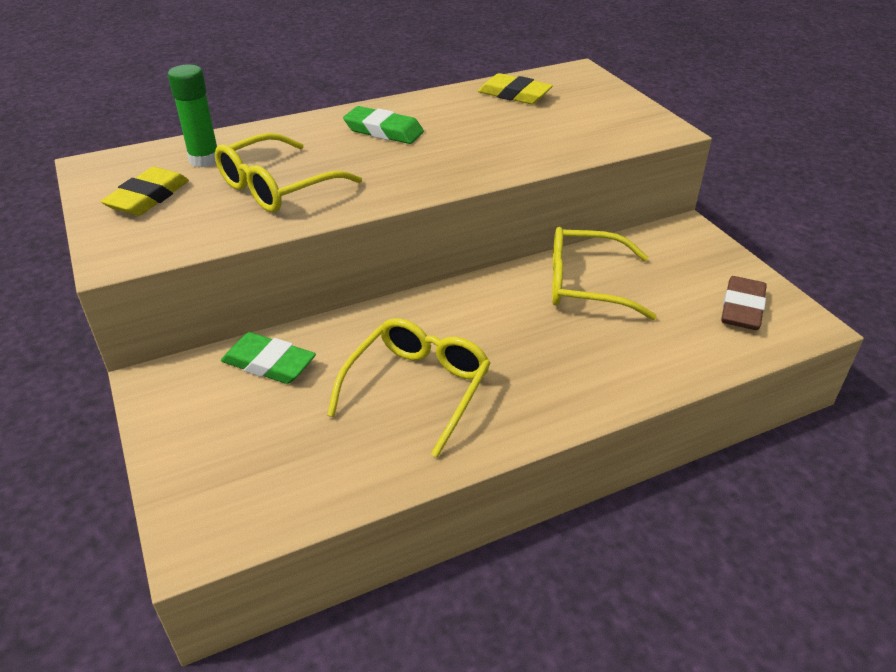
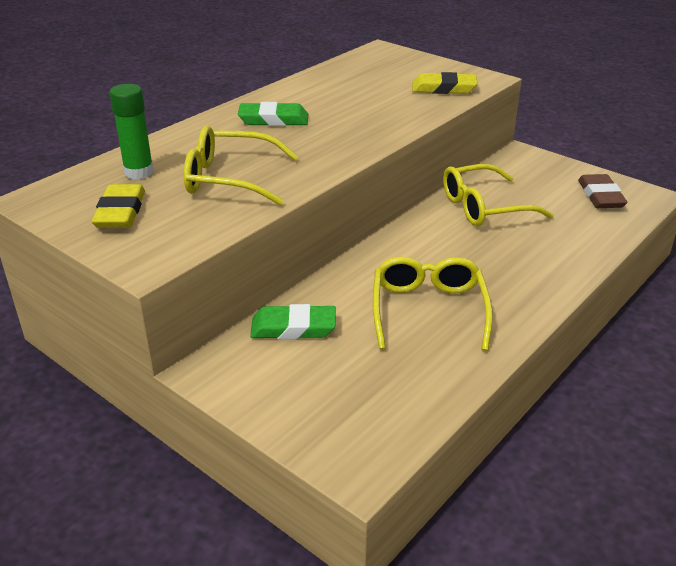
camera: 25 degrees left, 5 degrees down
(278, 187) = (230, 178): yellow glasses -> yellow glasses turned 75 degrees clockwise
(514, 94) = (350, 74): yellow eraser -> yellow eraser (443, 88)

